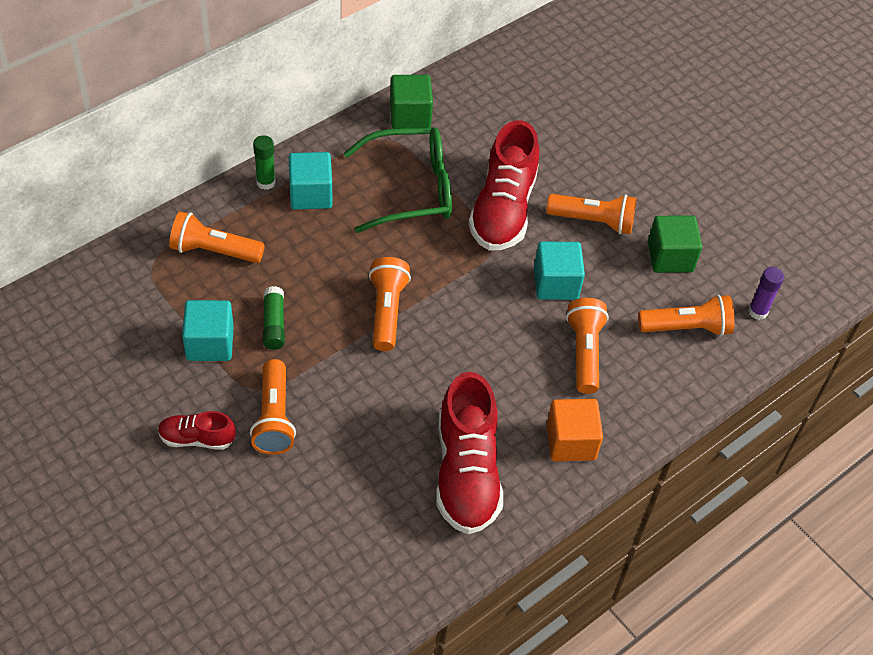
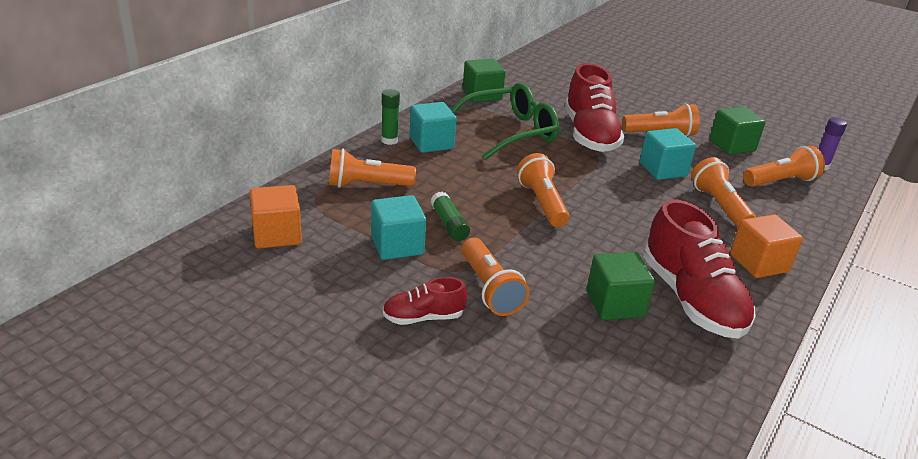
camera: 15 degrees left, 20 degrees down
(100, 306) = (277, 235): none -> orange cube
(385, 462) = (615, 304): none -> green cube

